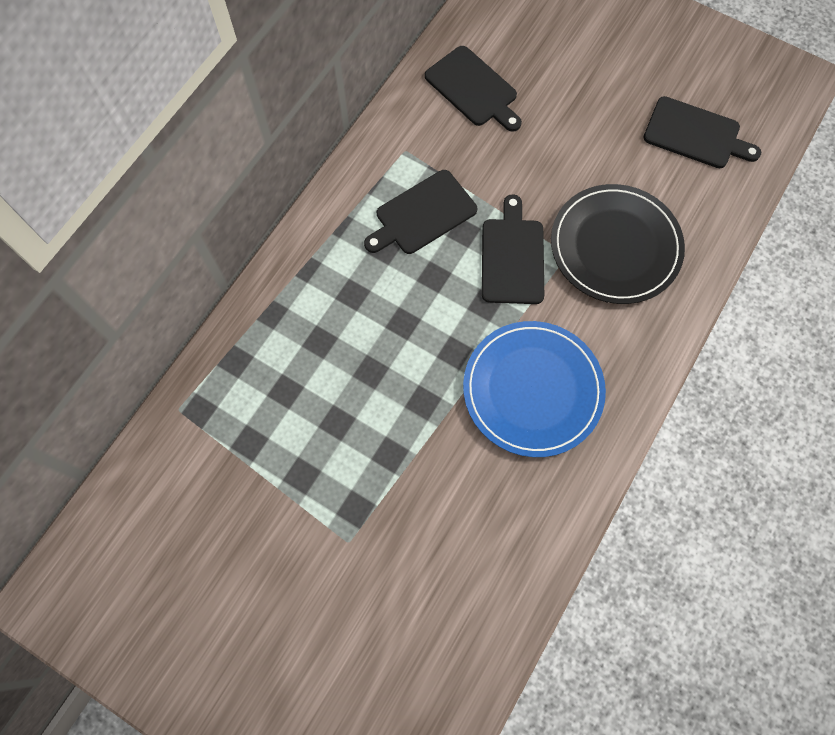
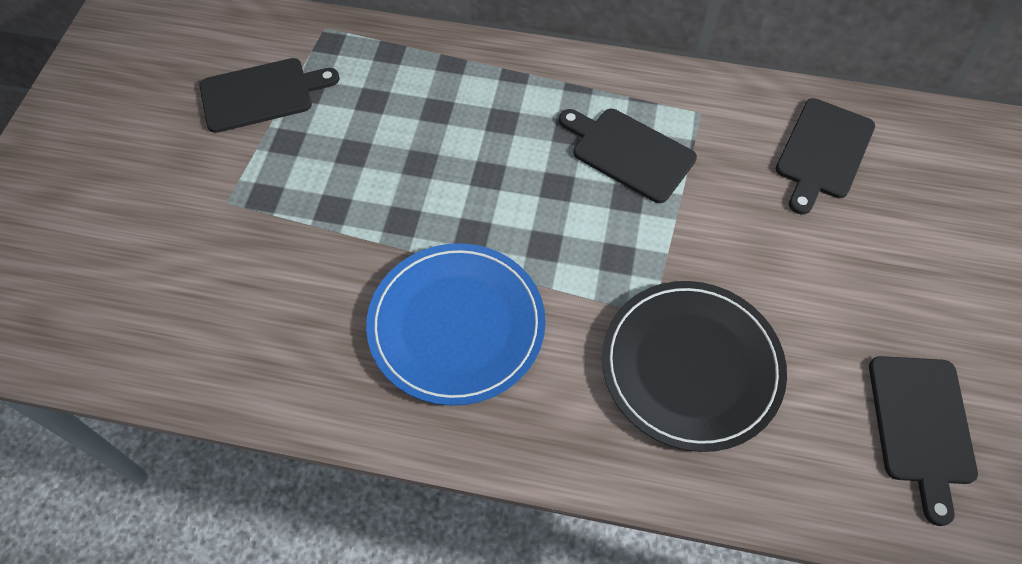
camera: 70 degrees right, 10 degrees down
(512, 257) = (619, 256): black cutting board -> black cutting board (262, 94)

